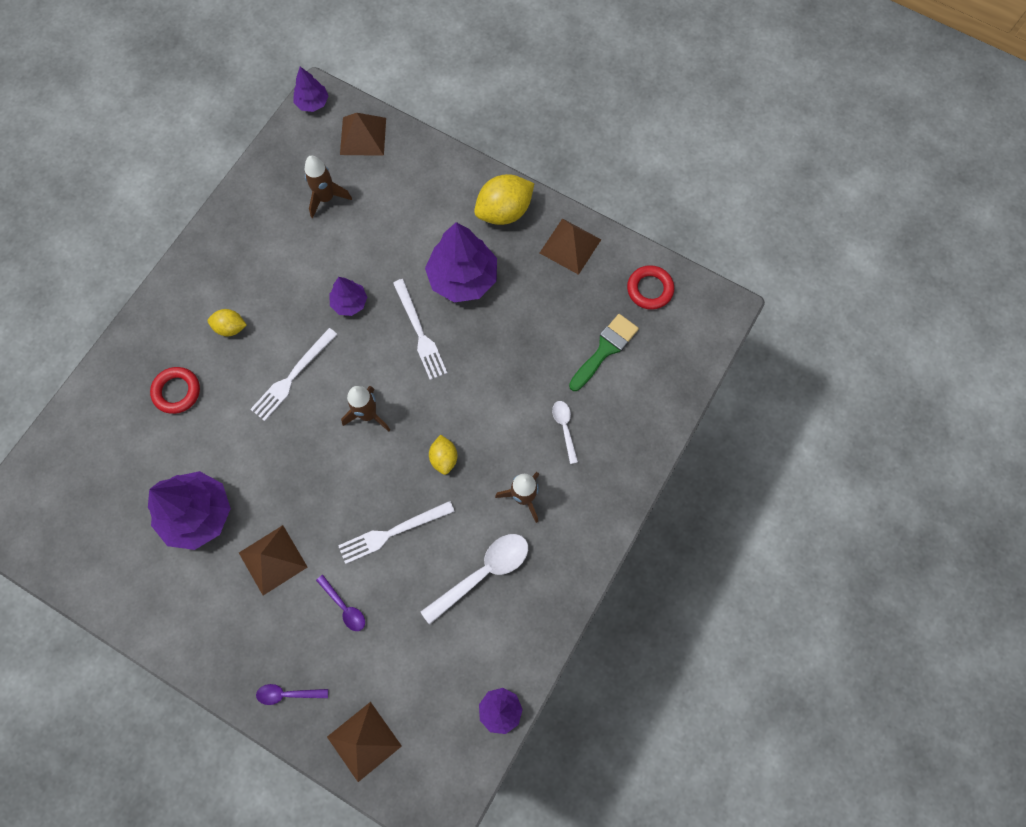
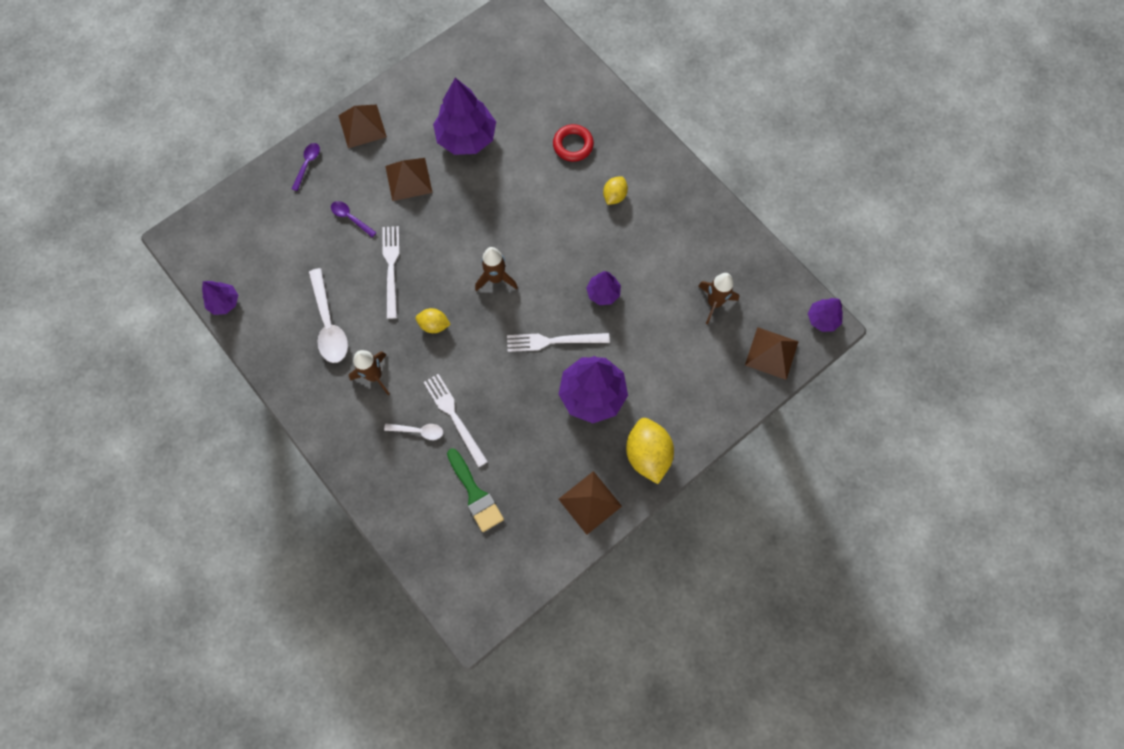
camera: 110 degrees right, 0 degrees up
(292, 376) = (552, 231): white fork -> white fork (454, 417)
(344, 607) = (350, 218): purple spoon -> purple spoon turned 60 degrees clockwise
(364, 741) = (251, 204): brown pyramid -> brown pyramid (362, 126)
(649, 289) = (518, 560): red ring -> none

